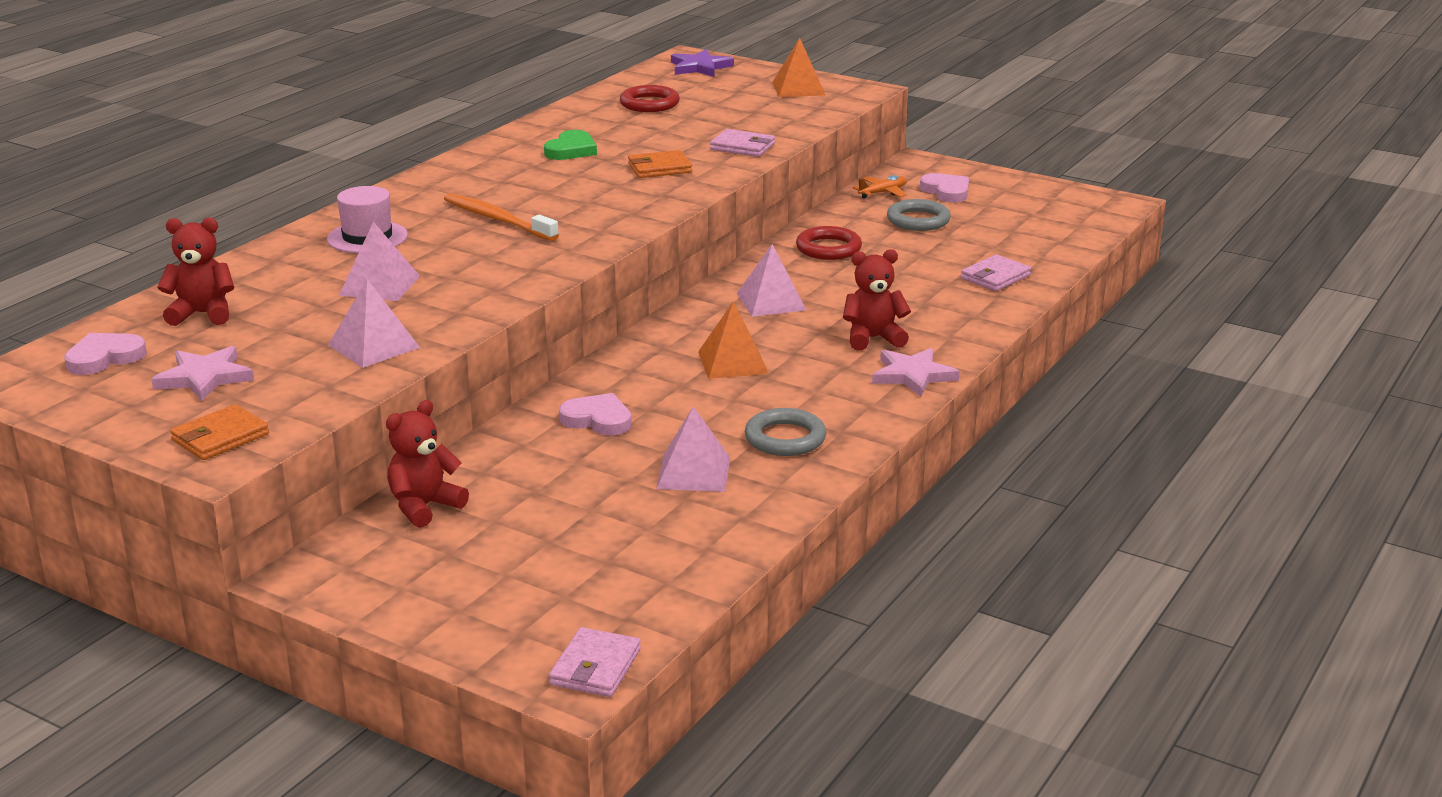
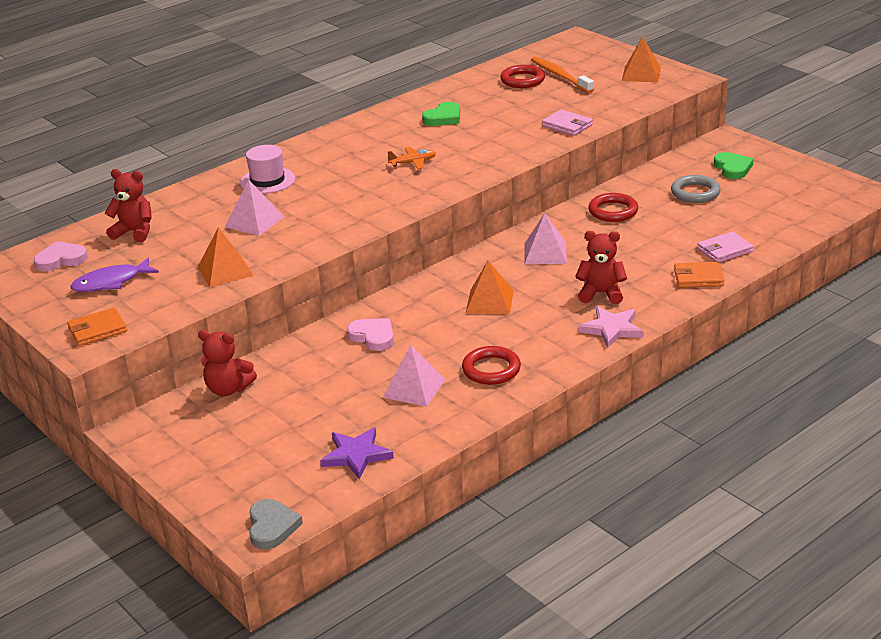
camera: 20 degrees right, 5 degrees up
(204, 377) = (111, 282): pink star -> purple fish
(374, 346) = (225, 271): pink pyramid -> orange pyramid
(424, 507) = (228, 389): red teddy bear -> red teddy bear turned 135 degrees counterclockwise
(497, 219) = (360, 174): orange toothbrush -> orange toothbrush (560, 76)
(595, 667) = (272, 527): pink wallet -> grey heart
(659, 168) = (496, 139): orange wallet -> orange wallet (698, 277)
(700, 67) = (579, 48): purple star -> purple star (356, 455)
(785, 438) = (491, 369): grey ring -> red ring
(882, 193) = (682, 165): orange plane -> orange plane (413, 162)
(946, 191) = (732, 168): pink heart -> green heart

